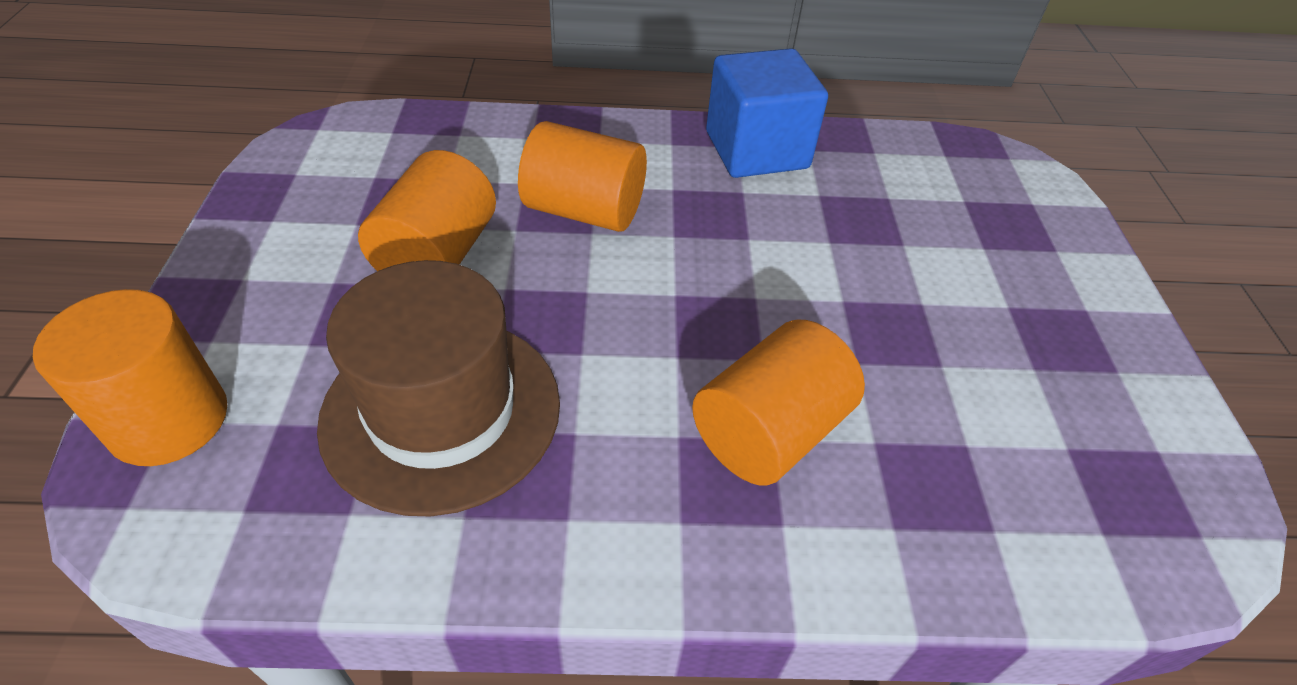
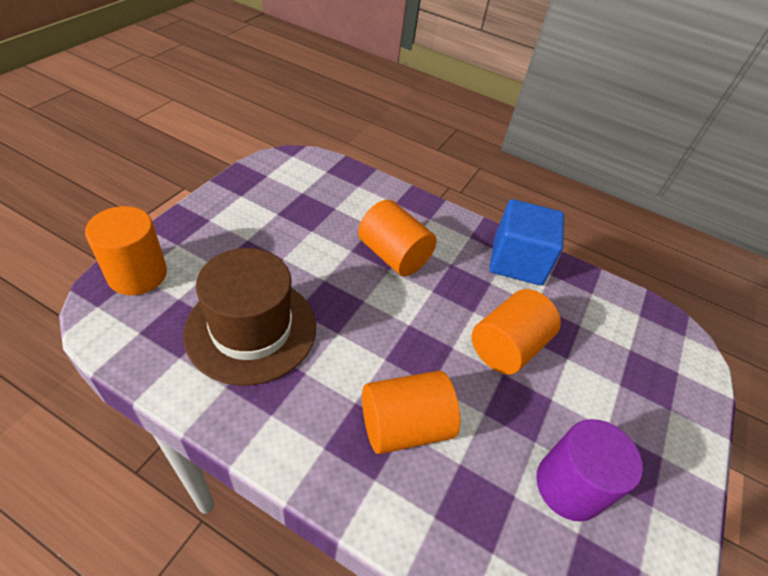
camera: 25 degrees right, 0 degrees up
(437, 255) = (303, 247): orange cylinder -> orange cylinder (507, 347)
(1017, 398) = (569, 486): none -> purple cylinder

